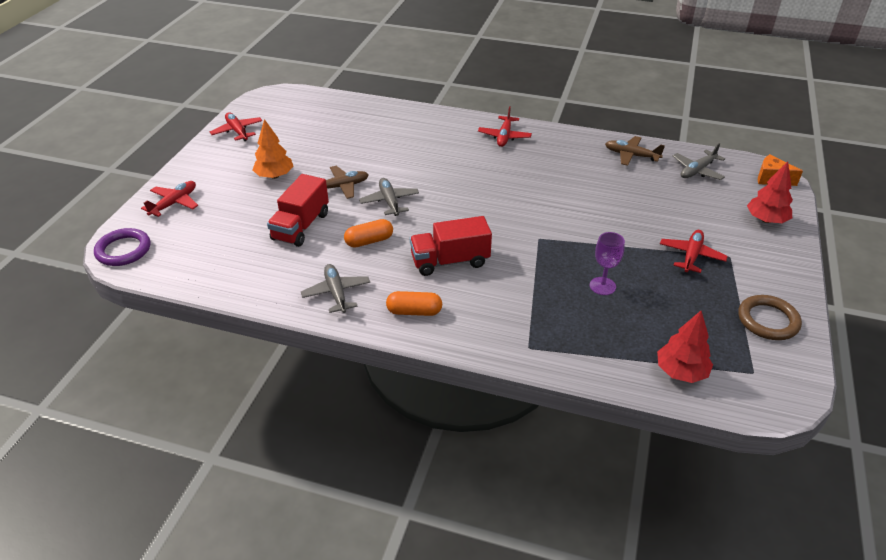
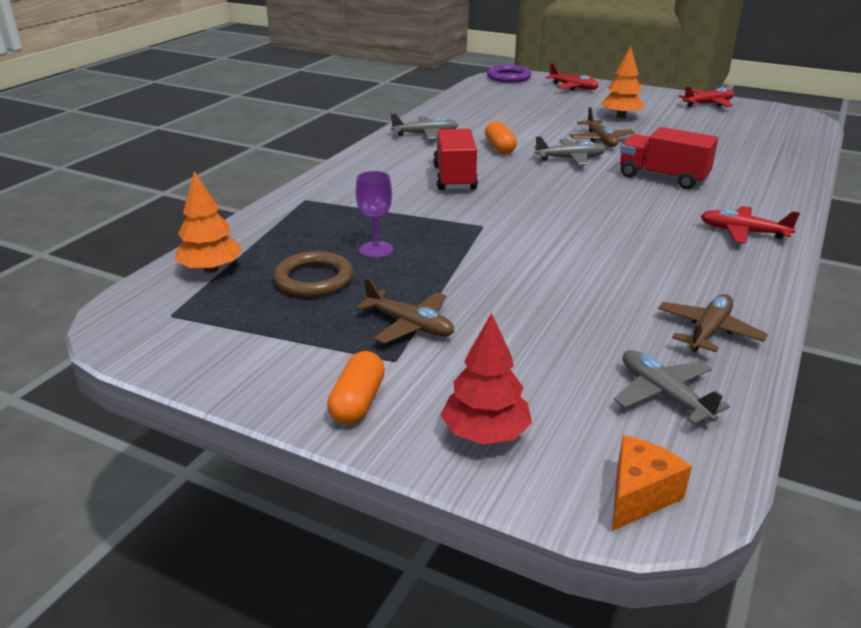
camera: 100 degrees right, 10 degrees down
(301, 226) = (530, 124): red truck -> red truck (663, 178)
(414, 312) = (384, 159): orange capsule -> orange capsule (357, 402)
(681, 372) = (211, 269): red tree -> orange tree
(691, 256) = (410, 325): red plane -> brown plane
(768, 320) = (243, 353): brown ring -> brown ring (314, 279)

